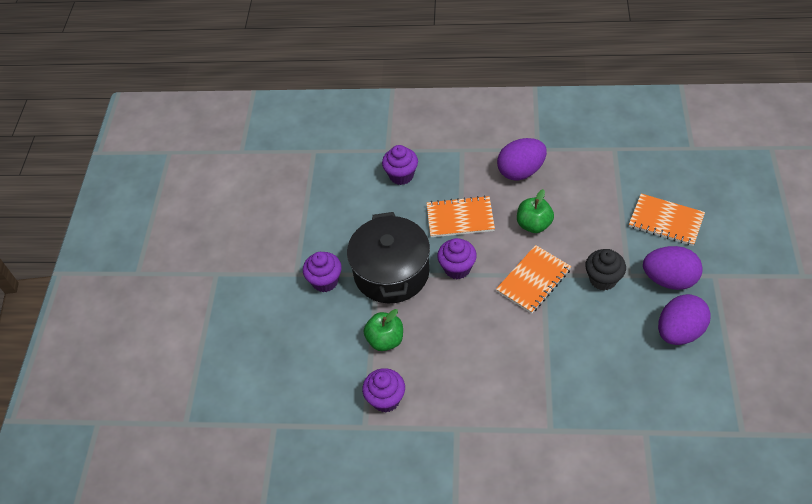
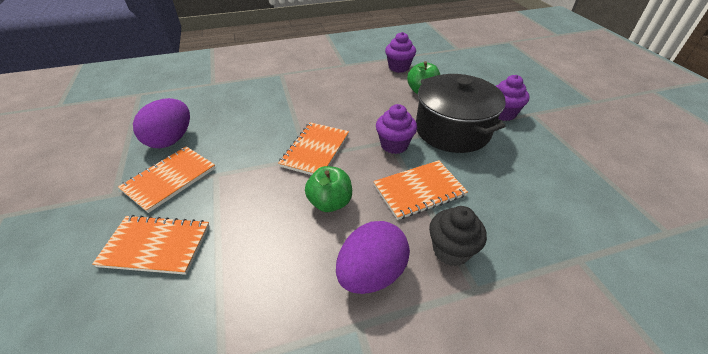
camera: 155 degrees right, 10 degrees down
(401, 175) = (526, 225): purple cupcake -> none
(603, 279) = (243, 165): black cupcake -> black cupcake (451, 250)
(669, 279) = (170, 179): purple egg -> orange notebook

